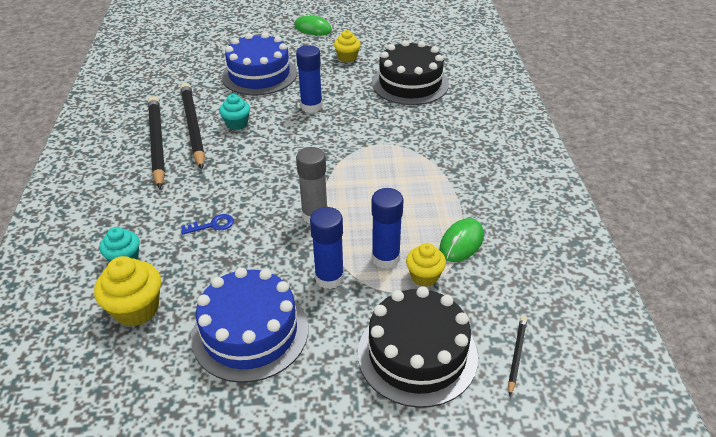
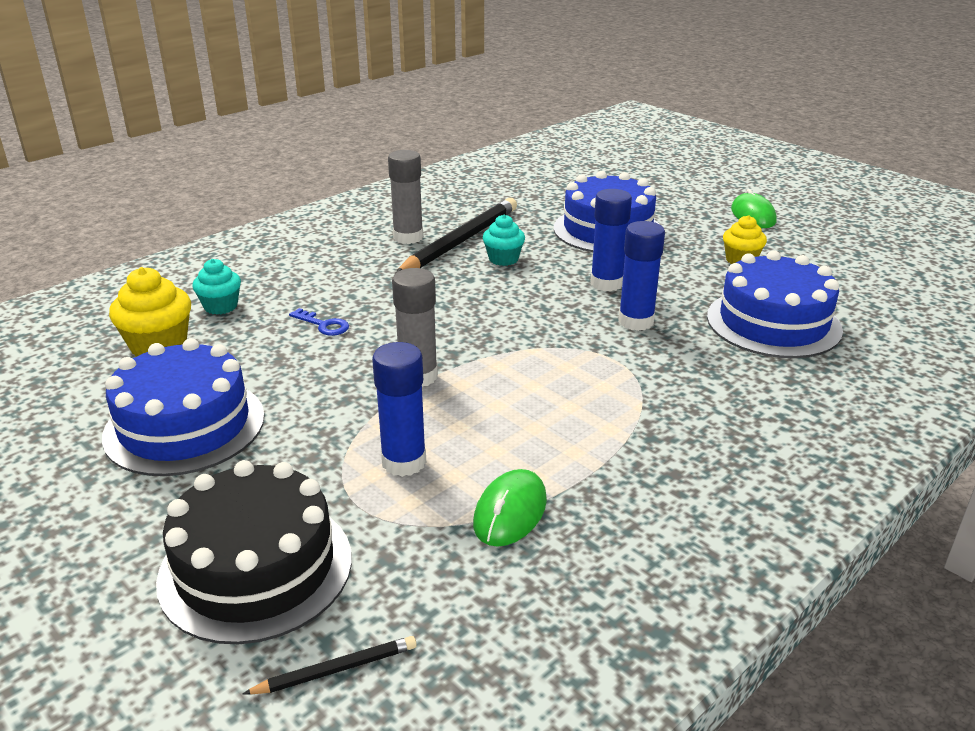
camera: 50 degrees right, 10 degrees down
(157, 143) = (408, 237): black pencil -> grey glue stick
(329, 278) = (323, 437): blue glue stick -> blue glue stick (636, 321)
(410, 84) = (773, 323): black cake -> blue cake
(424, 276) = (405, 509): yellow cupcake -> none
(461, 242) = (510, 512): green mouse -> green mouse turned 60 degrees counterclockwise

